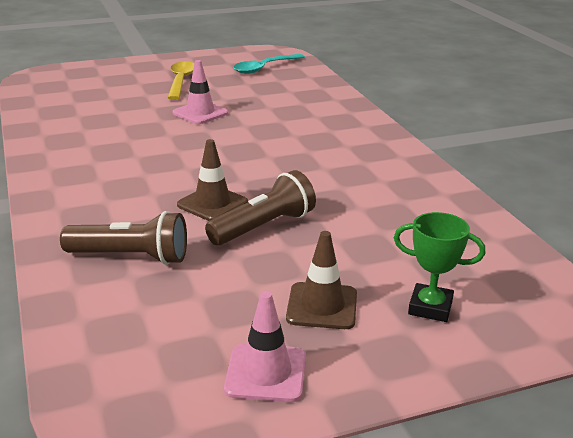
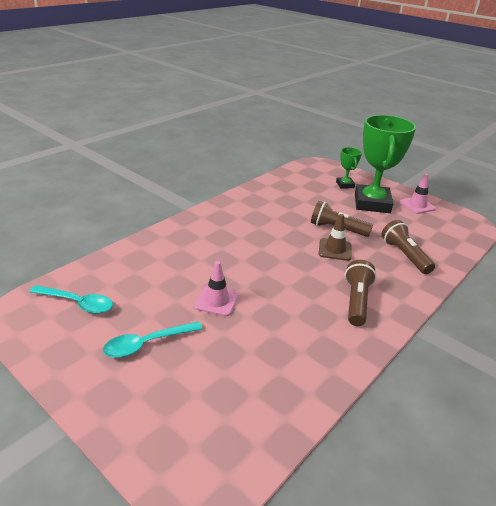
camera: 120 degrees left, 5 degrees up
(100, 179) = (356, 301): none -> brown flashlight
(181, 81) = (147, 344): yellow spoon -> turquoise spoon
(322, 306) = (372, 203): brown traffic cone -> green trophy

